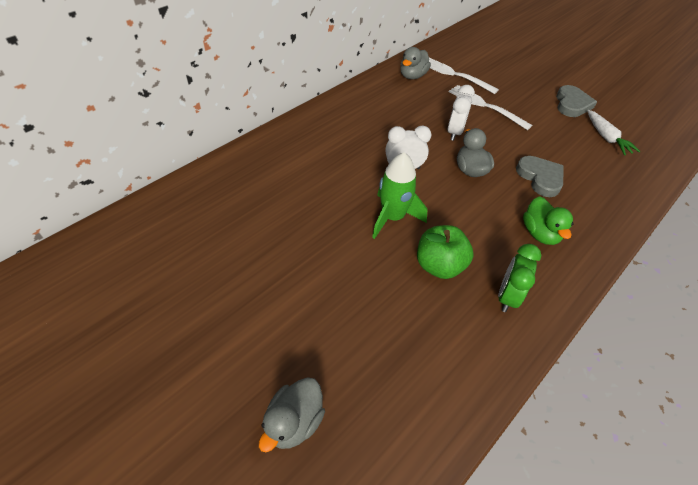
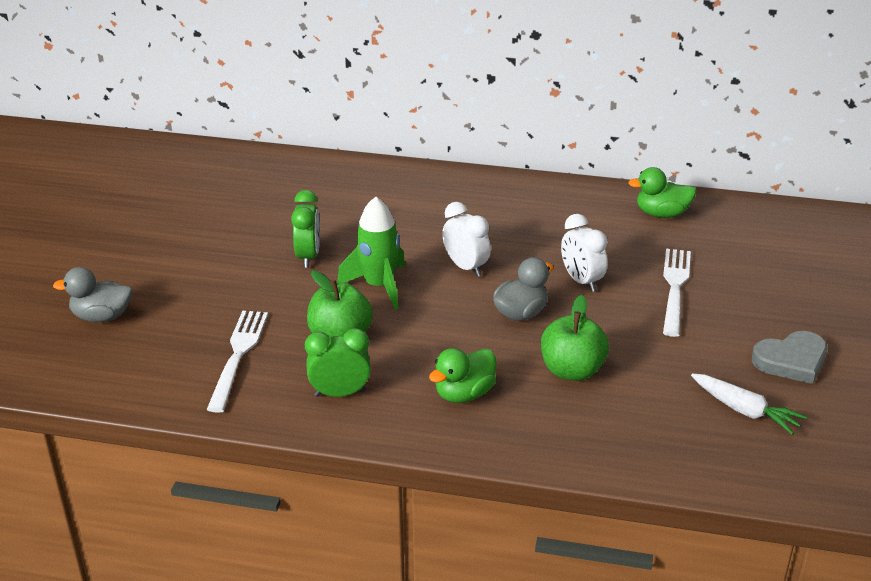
camera: 60 degrees right, 15 degrees down
(324, 237) = (308, 256): none -> green clock
(412, 76) = (662, 214): grey duck -> green duck
(454, 132) = (581, 281): white clock -> white clock turned 75 degrees clockwise
(455, 74) = (715, 243): white fork -> white fork (238, 355)
(540, 178) = (572, 370): grey heart -> green apple
(606, 138) = (745, 411): white carrot -> white carrot turned 90 degrees counterclockwise

